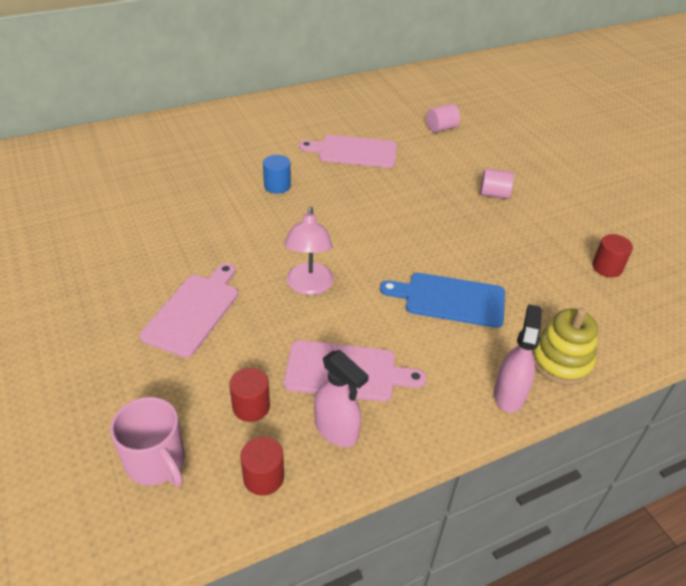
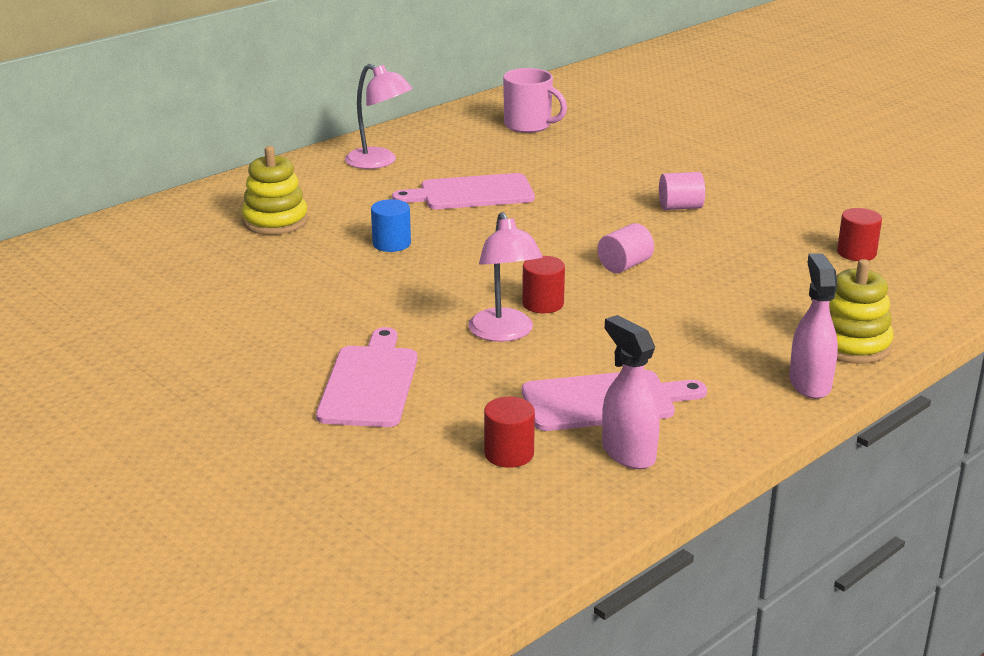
camera: 15 degrees left, 15 degrees down
(156, 462) = (425, 524): pink mug -> pink mug (529, 125)
(213, 150) = (275, 221): none -> yellow stacking toy
(263, 477) = (568, 510): red cylinder -> red cylinder (543, 304)
(308, 112) = (379, 162): none -> pink lamp
(336, 430) = (628, 453): pink spray bottle -> pink spray bottle turned 150 degrees counterclockwise
(441, 128) = (571, 152): pink cylinder -> pink cylinder (624, 265)
(450, 299) = (688, 314): blue cutting board -> none

